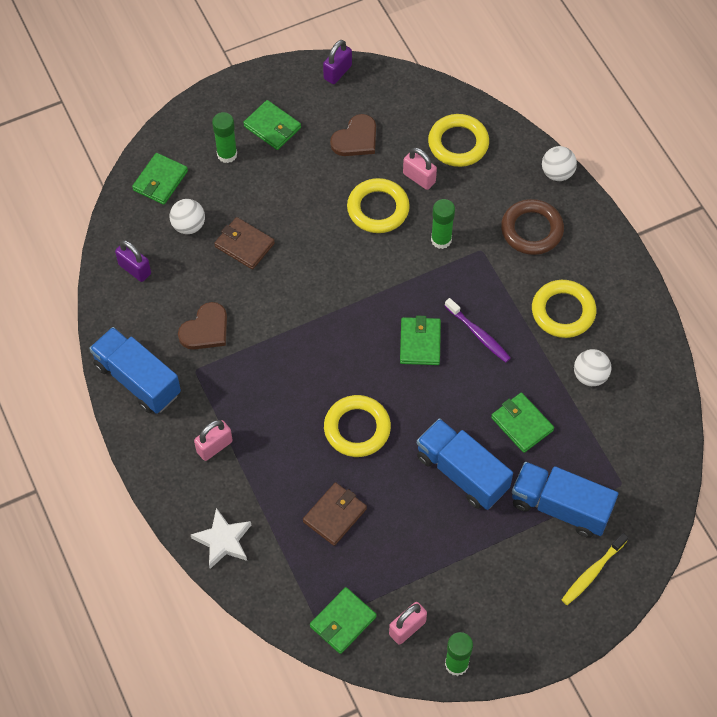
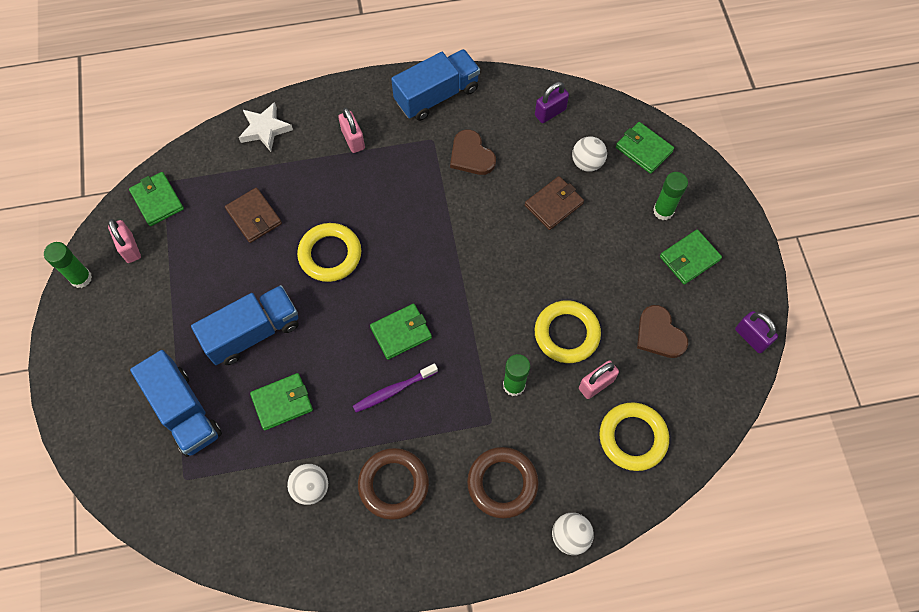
camera: 105 degrees right, 5 degrees up
(420, 343) = (401, 332): green wallet -> green wallet turned 45 degrees counterclockwise
(560, 507) = (184, 411): blue truck -> blue truck turned 105 degrees clockwise
(563, 311) = (393, 484): yellow ring -> brown ring
(592, 572) = (109, 420): yellow toothbrush -> none

